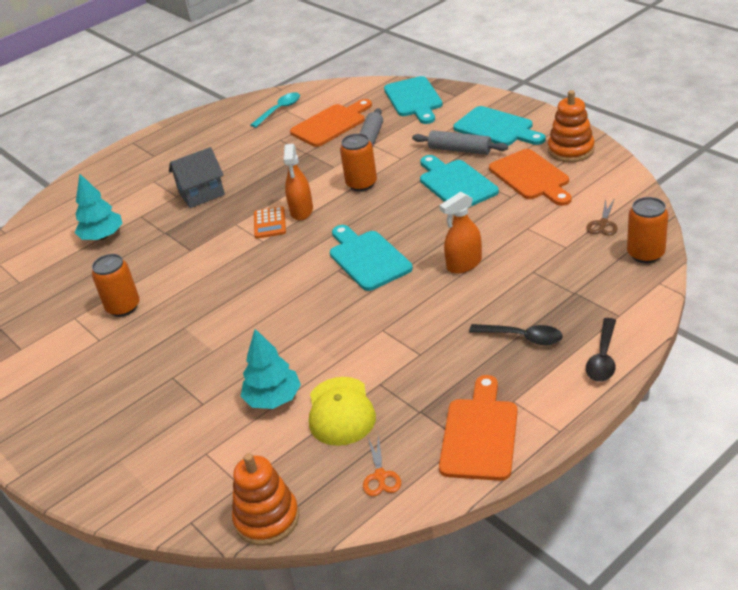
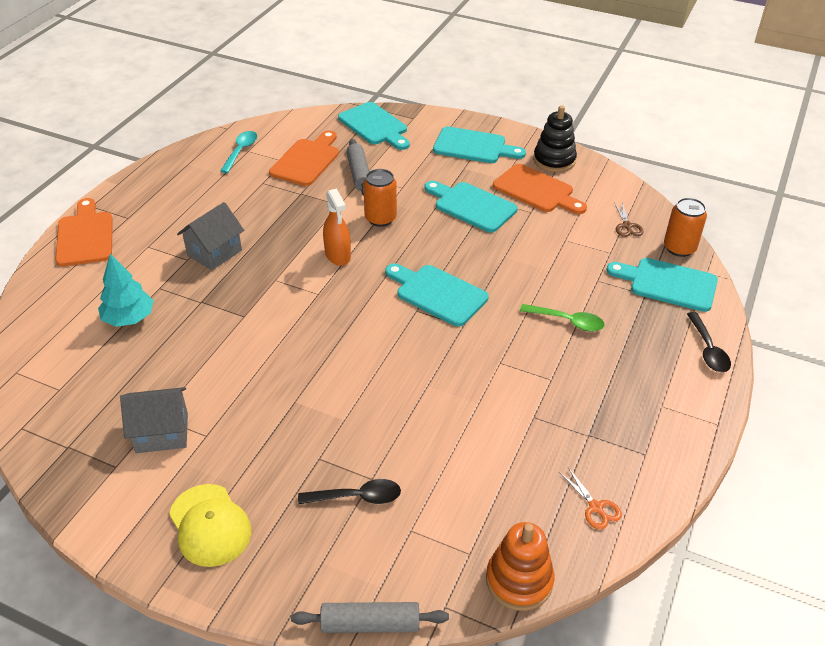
camera: 30 degrees left, 5 degrees up
(69, 331) = (162, 433): none -> grey house
(123, 307) = (209, 393): orange can -> none
(269, 223) = (312, 273): orange calculator -> none
(273, 399) = (442, 456): turquoise tree -> none
(340, 411) = (516, 453): yellow cap -> yellow cap (210, 525)
(460, 150) = (453, 172): grey rolling pin -> grey rolling pin (370, 624)
(464, 264) = (532, 284): orange spray bottle -> none
(474, 305) = (567, 321): none -> green spoon
(479, 434) = (654, 444): orange cutting board -> orange cutting board (85, 236)
(522, 337) = (630, 344): black spoon -> black spoon (357, 497)
(571, 150) = (554, 160): orange stacking toy -> black stacking toy
(606, 287) = (668, 284): none -> turquoise cutting board

